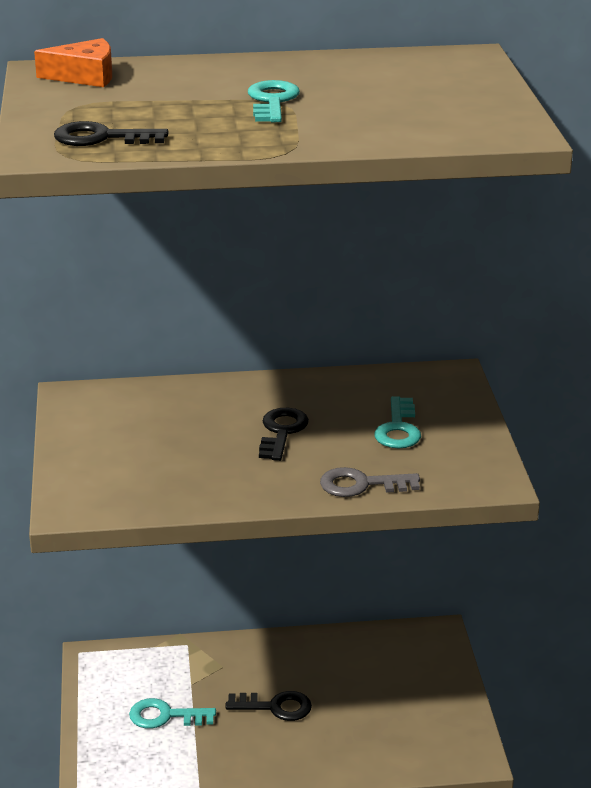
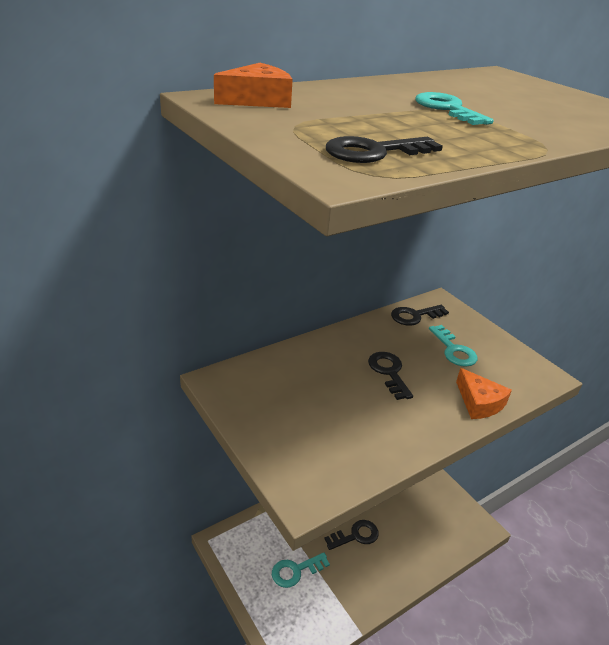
camera: 30 degrees left, 5 degrees up
(362, 485) = (479, 402): grey key -> orange cheese
(391, 383) = (415, 316): none -> black key

